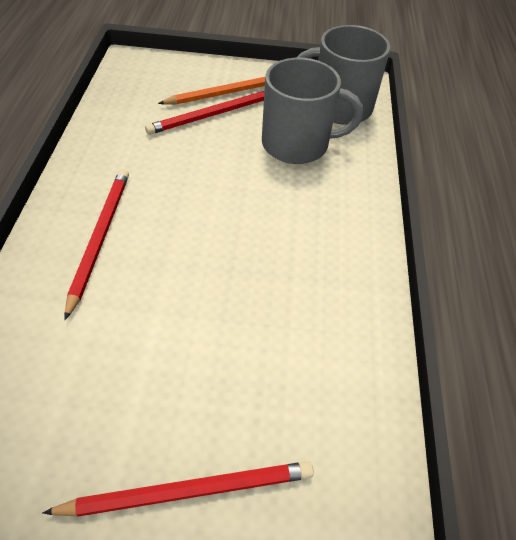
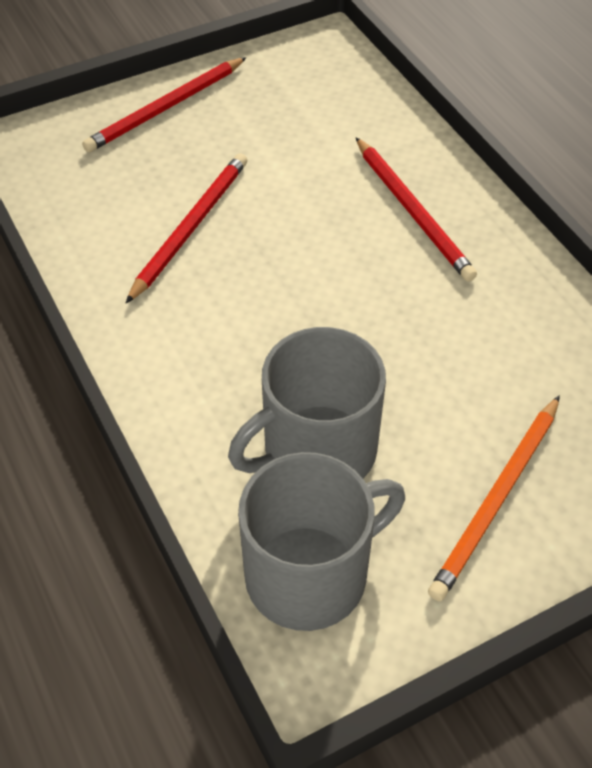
camera: 150 degrees right, 0 degrees up
(215, 114) = (474, 436): red pencil -> red pencil (191, 227)

